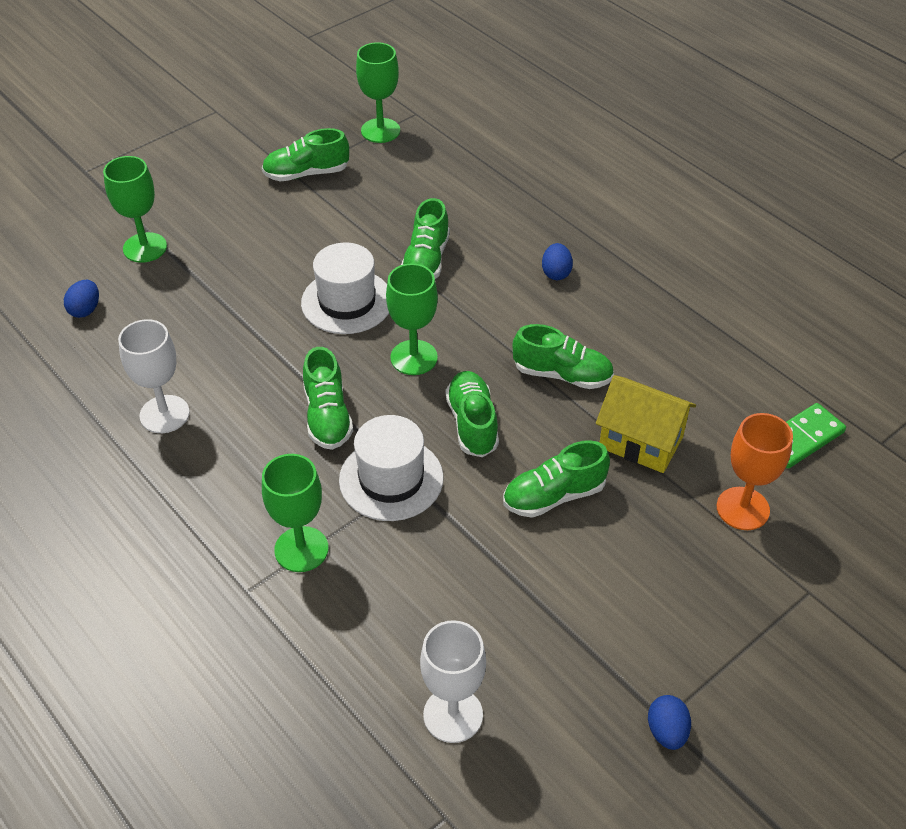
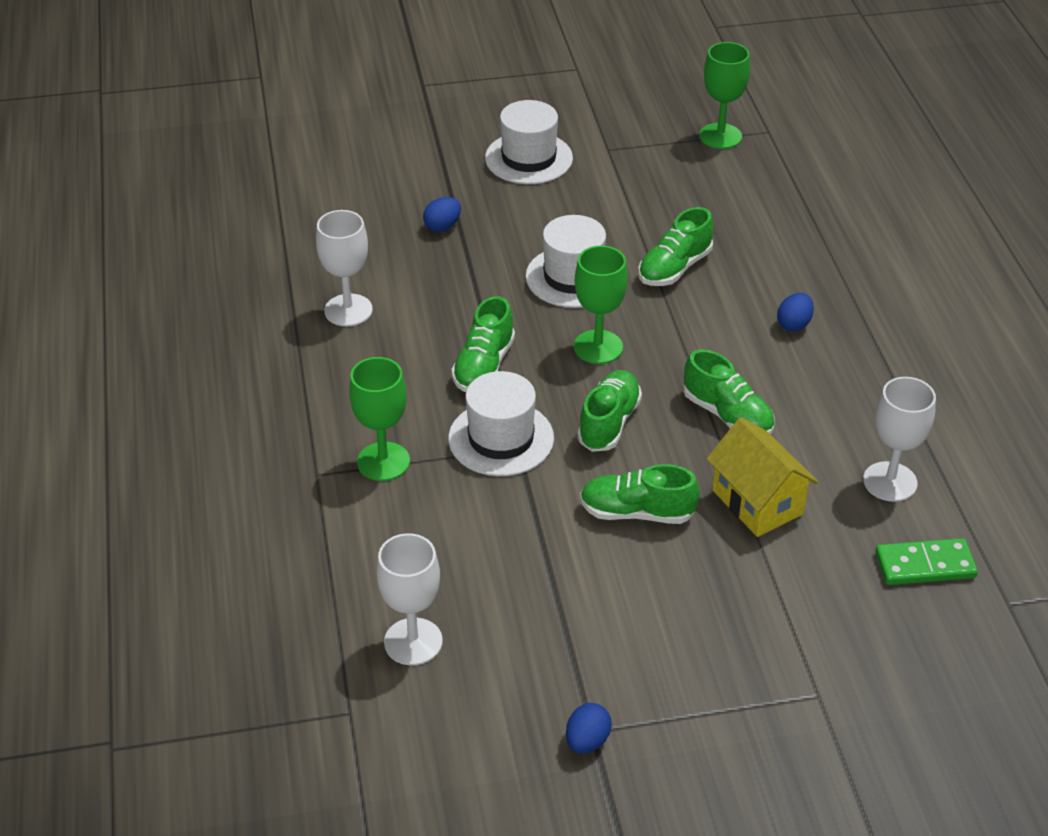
camera: 30 degrees right, 5 degrees down
(85, 310) = (343, 201): blue egg -> blue egg (442, 226)
(145, 248) = (428, 167): green goblet -> none
(231, 207) = (528, 158): none -> white hat
(306, 173) = (619, 152): green shoe -> none
(725, 378) = (890, 482): none -> white goblet
(742, 508) = (811, 599): orange goblet -> none

